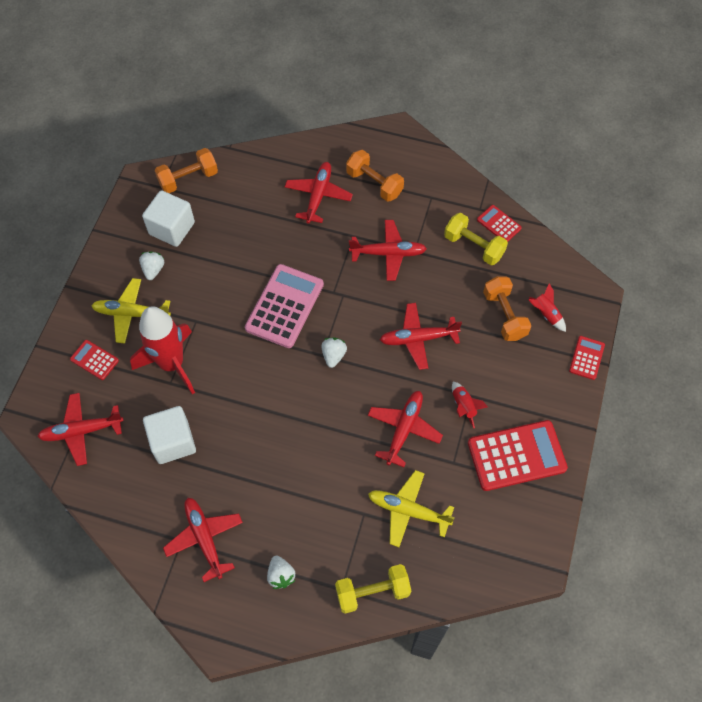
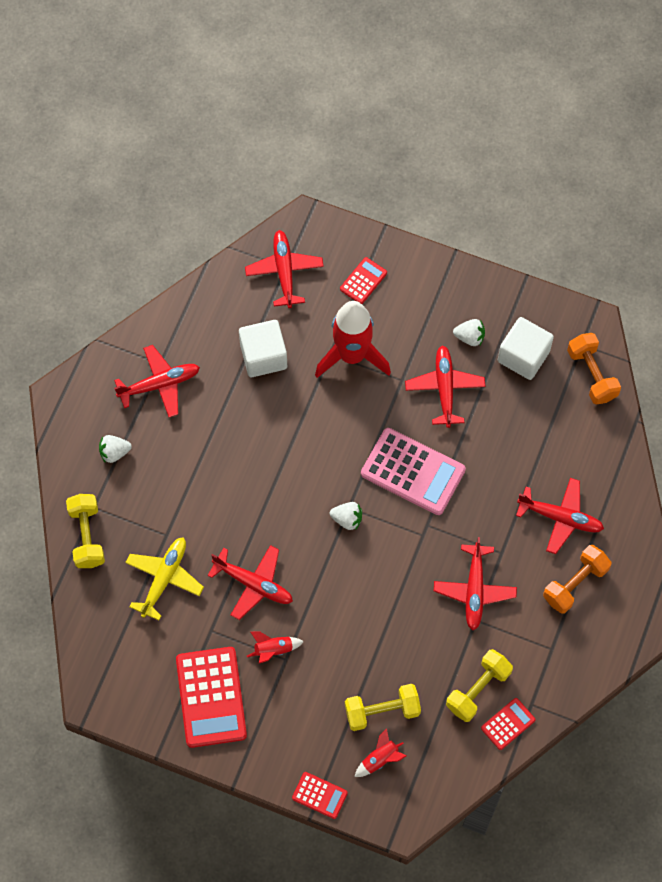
camera: 95 degrees right, 5 degrees up
(131, 314) = (415, 316): yellow plane -> none
(418, 339) = (360, 611): red plane -> red plane (444, 388)
(504, 315) = (382, 711): orange dumbbell -> yellow dumbbell

